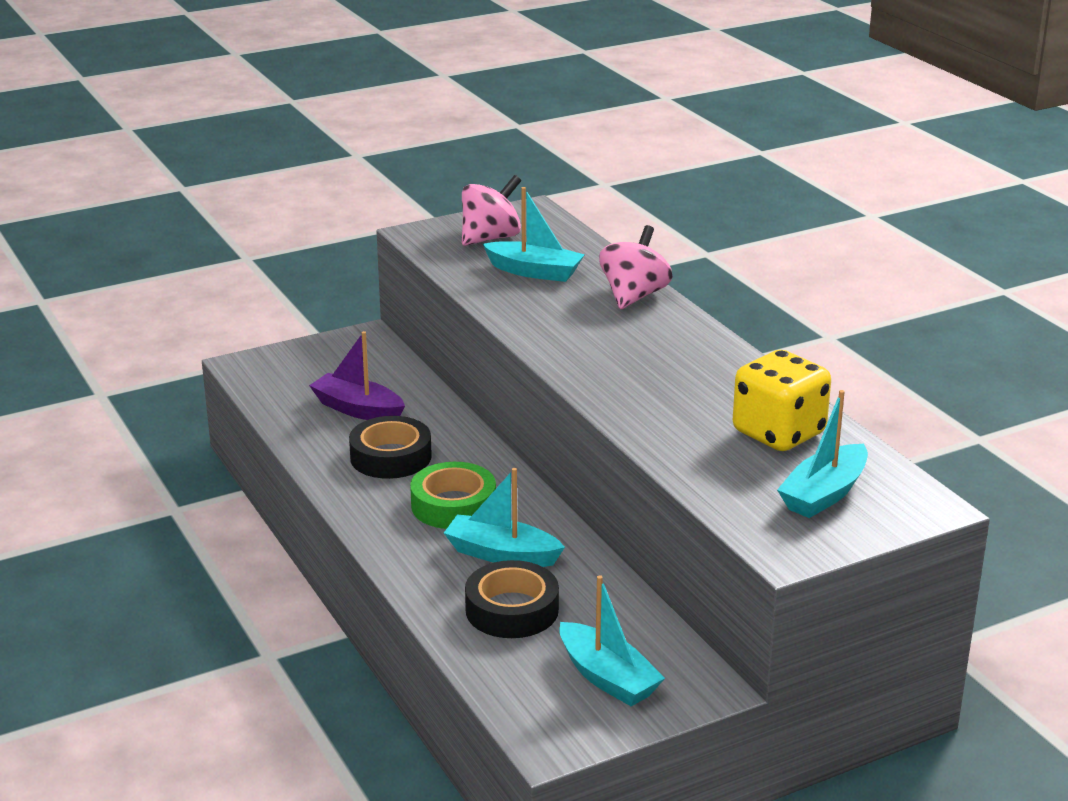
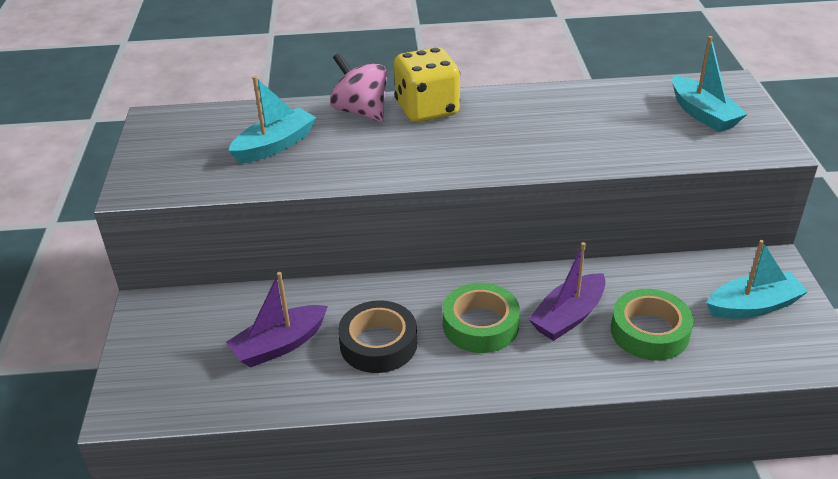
camera: 65 degrees left, 10 degrees up
(490, 238) = (187, 152): pink spinning top -> none
(501, 554) = (568, 316): turquoise boat -> purple boat
(512, 610) = (649, 331): black tape -> green tape
(778, 433) = (612, 108): yellow dice -> yellow dice (427, 109)

